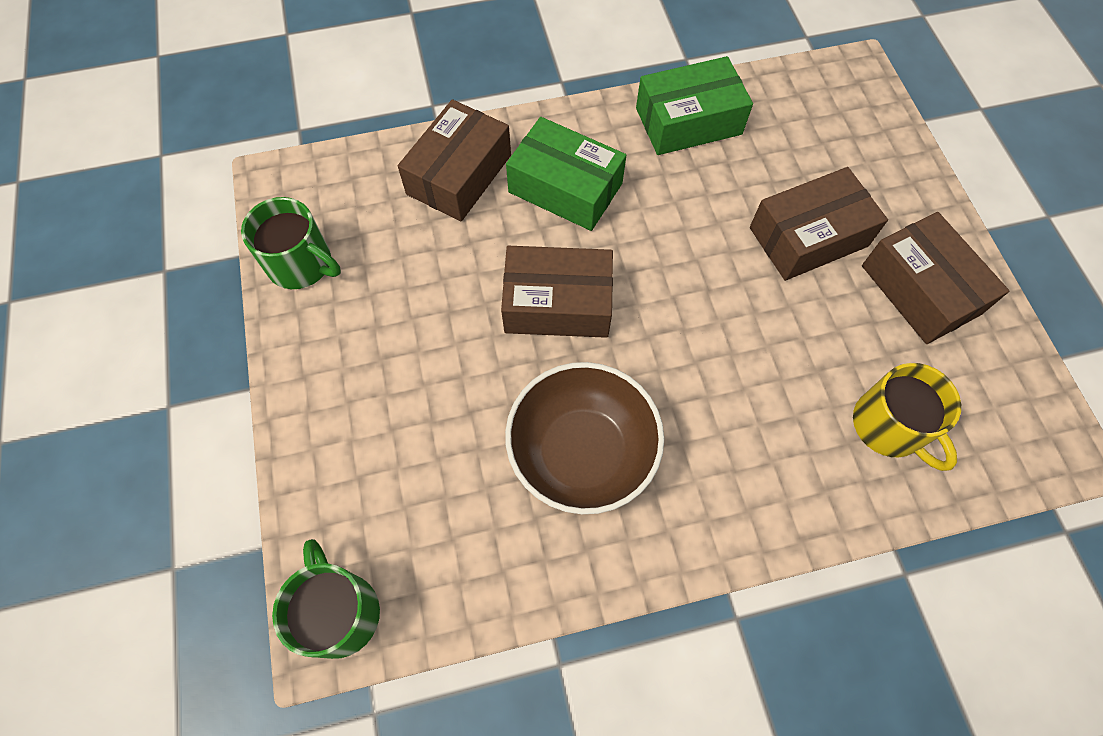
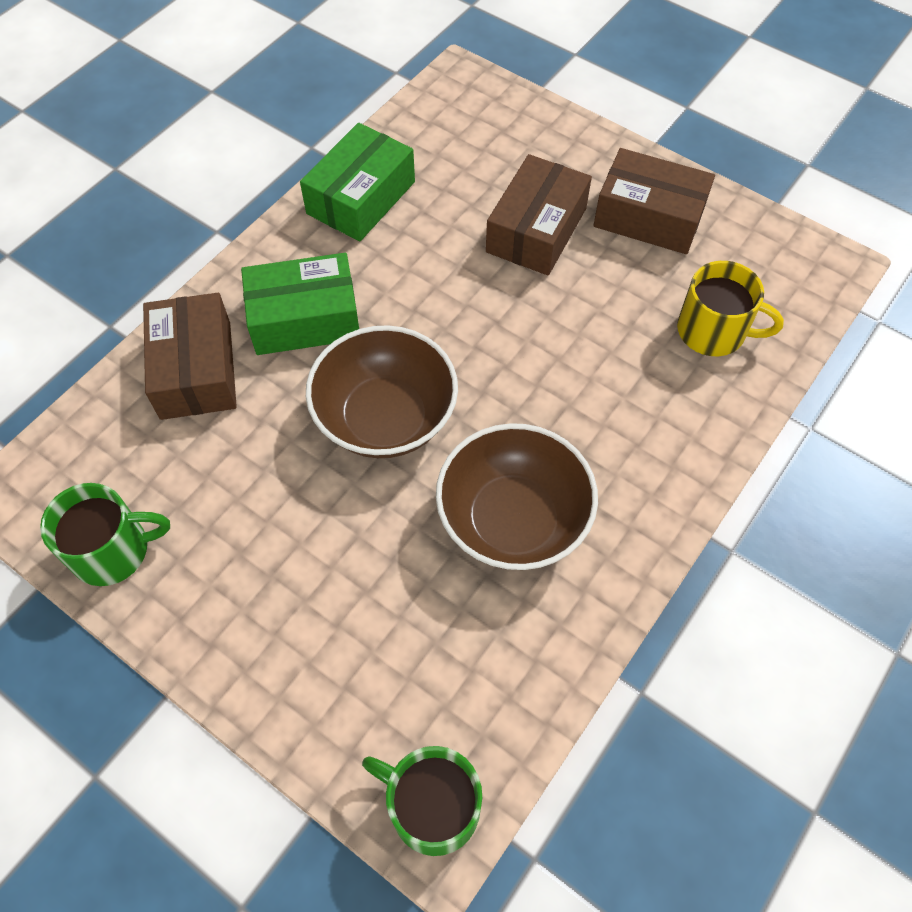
camera: 40 degrees left, 5 degrees down
(557, 303) = (385, 417): brown box -> brown bowl

